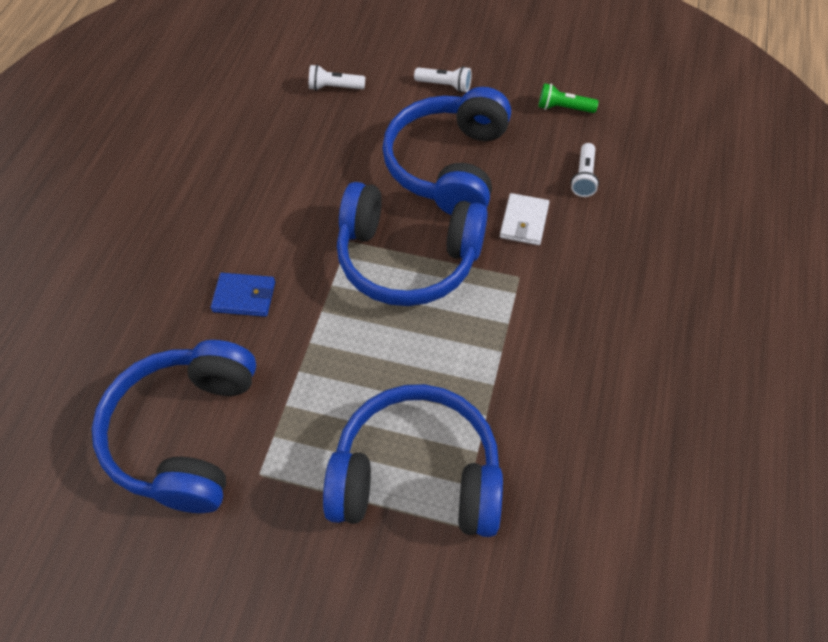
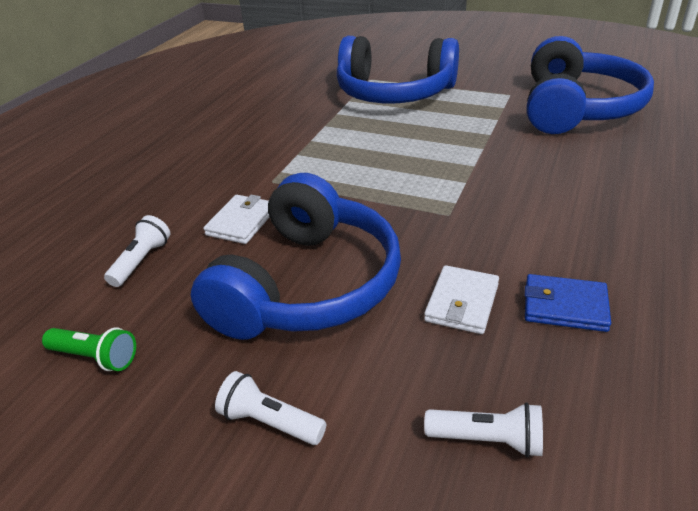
camera: 170 degrees left, 20 degrees down
(244, 297) = (559, 176): blue wallet -> blue wallet (565, 306)
(342, 160) = (462, 302): none -> white wallet
(407, 259) = (382, 197): blue headphones -> none

